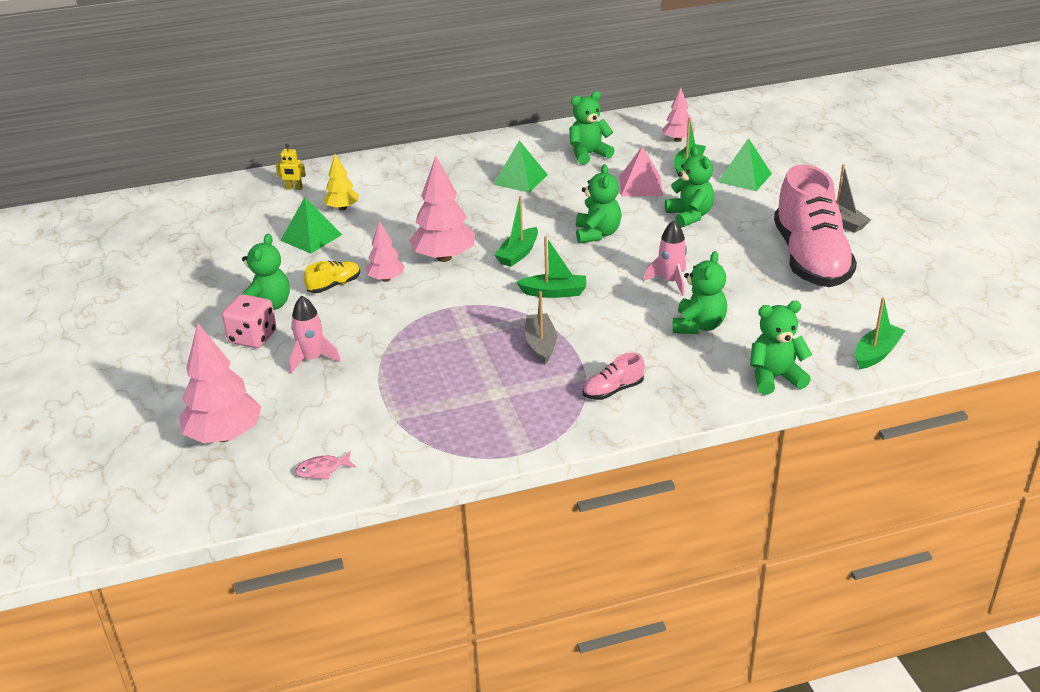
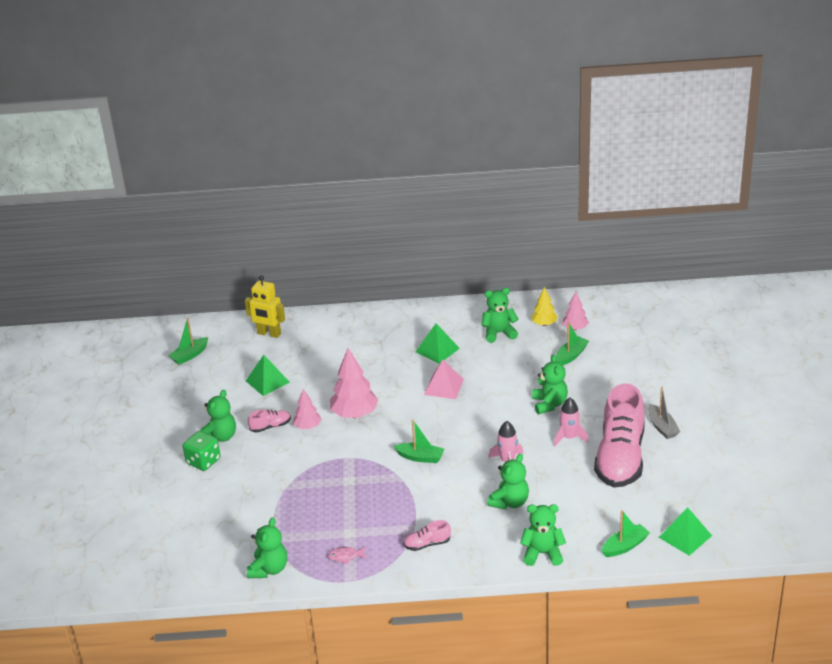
camera: 15 degrees right, 0 degrees up
(224, 435) = (165, 534): pink tree -> none
(252, 337) = (203, 461): pink dice -> green dice
(294, 188) = (269, 334): yellow robot -> yellow robot, size x1.88
(312, 359) = (237, 485): pink rocket -> pink rocket (569, 438)
(322, 470) = (218, 570): pink fish -> pink fish (345, 556)
(334, 285) = (270, 426): yellow shoe -> pink shoe
(342, 208) = (298, 358): yellow tree -> yellow tree (544, 324)
(518, 254) = (408, 419): green boat -> green boat (190, 355)
(540, 344) = (393, 499): grey boat -> none
(597, 234) = (473, 410): green teddy bear -> green teddy bear (269, 569)
(640, 185) = (525, 369): pink pyramid -> pink pyramid (443, 386)
(744, 177) = (609, 374): green pyramid -> green pyramid (685, 536)

